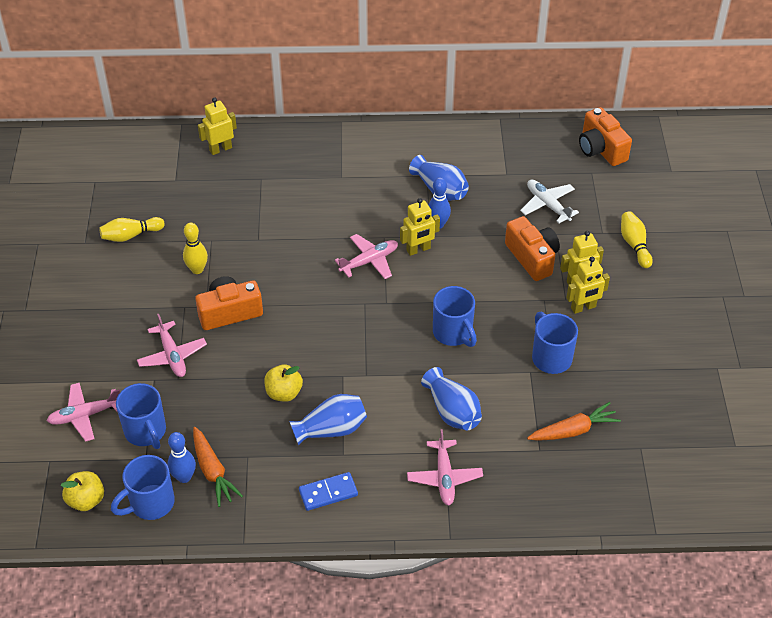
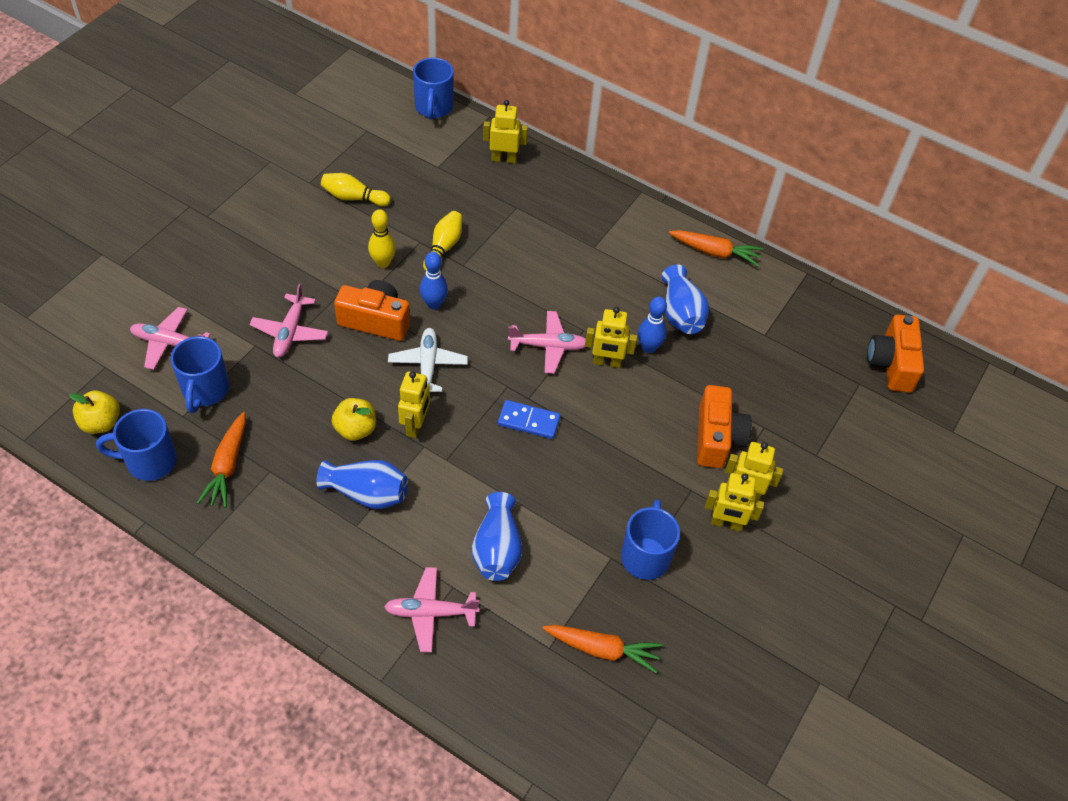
camera: 30 degrees right, 5 degrees up
(184, 477) = (199, 455): blue bowling pin -> blue bowling pin (434, 304)
(324, 366) = (415, 425): none -> yellow robot
(328, 493) = (309, 555): blue domino -> blue domino (529, 421)
(427, 137) = (715, 252): none -> orange carrot
(444, 477) = (430, 613): pink plane -> pink plane turned 60 degrees clockwise
(453, 333) = (568, 469): blue mug -> blue mug (433, 108)
(547, 205) = (781, 391): white plane -> white plane (428, 365)
(634, 245) = (841, 489): yellow bowling pin -> yellow bowling pin (443, 247)

